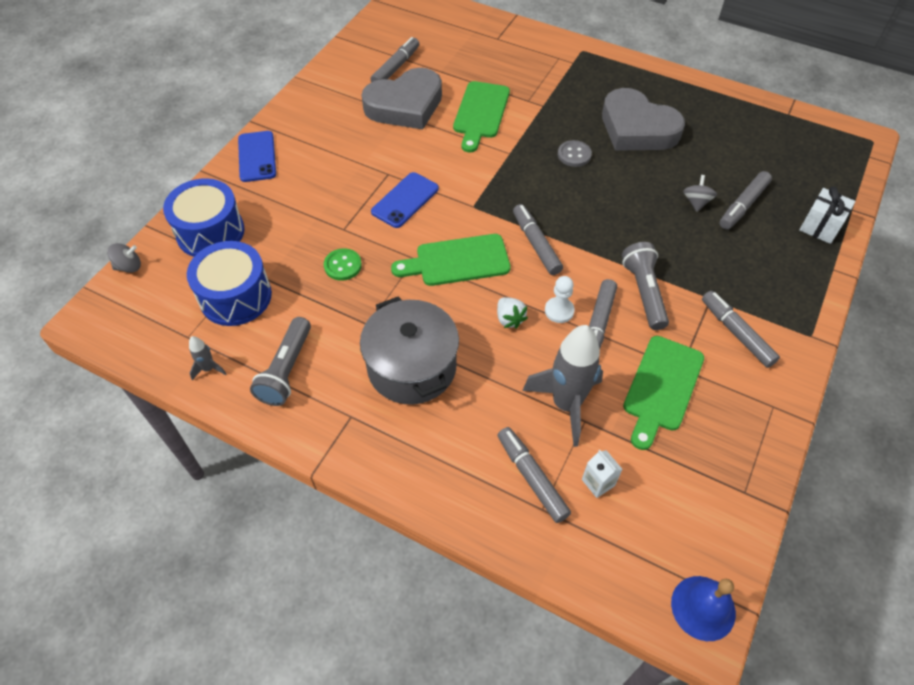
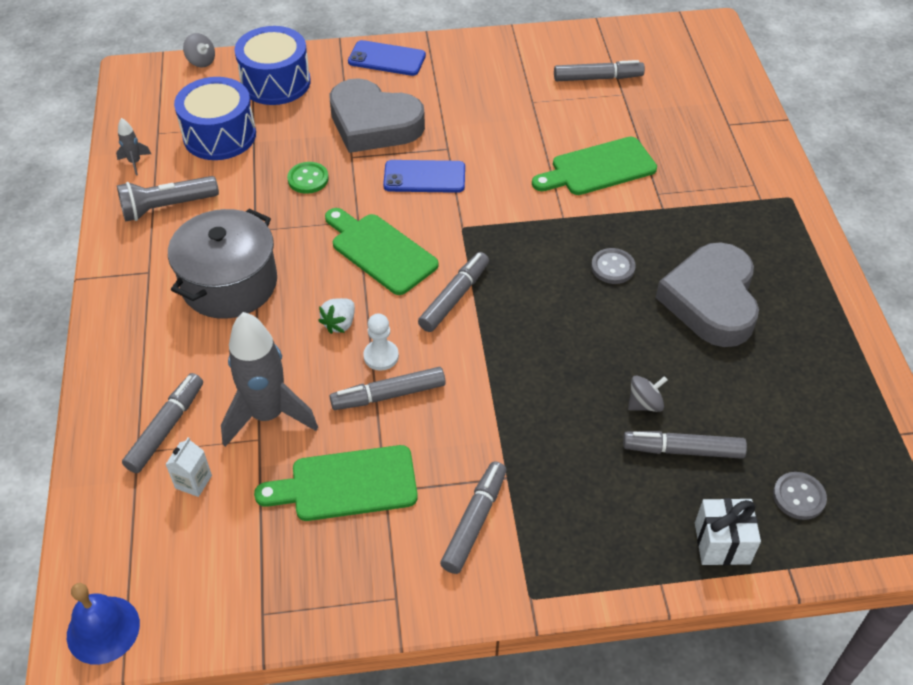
camera: 55 degrees right, 5 degrees down
(257, 156) = (387, 59): blue phone -> blue phone turned 60 degrees clockwise
(405, 105) = (551, 112): grey heart -> grey heart (373, 124)
(644, 292) = (464, 414): grey flashlight -> none
(807, 177) = (799, 497): none -> grey button

